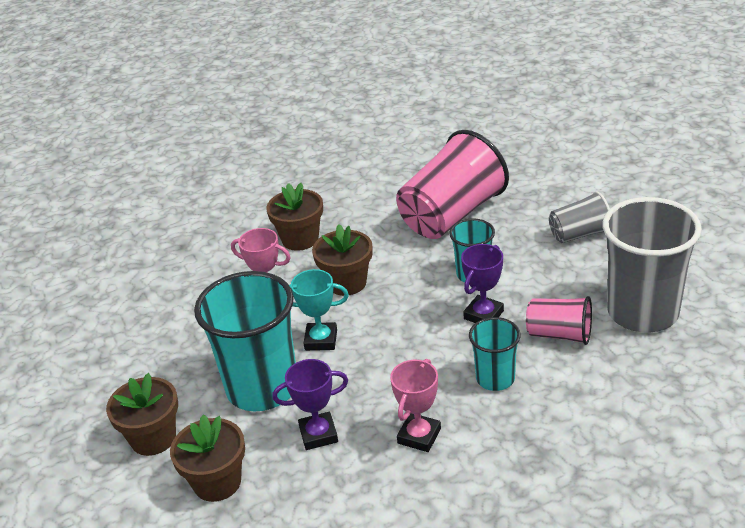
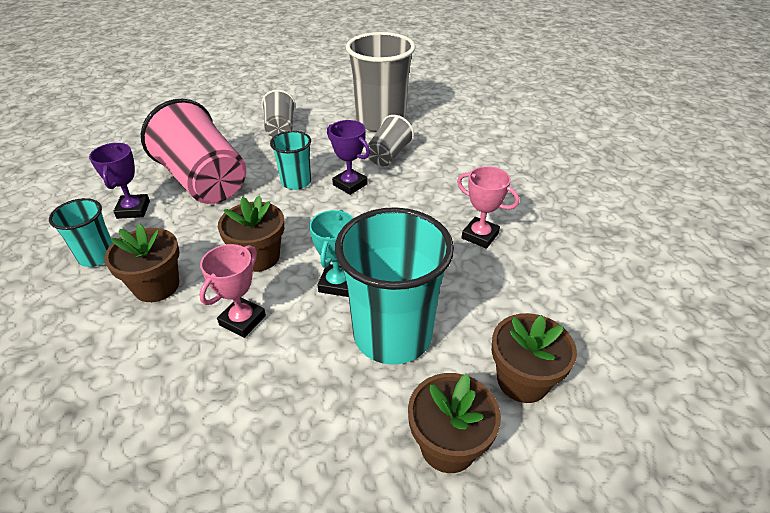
camera: 85 degrees left, 5 degrees up
(318, 434) = (467, 296): purple trophy -> purple trophy (133, 209)
(495, 378) = (425, 190): turquoise cup -> turquoise cup (97, 256)
(559, 334) = (388, 155): pink cup -> grey cup

